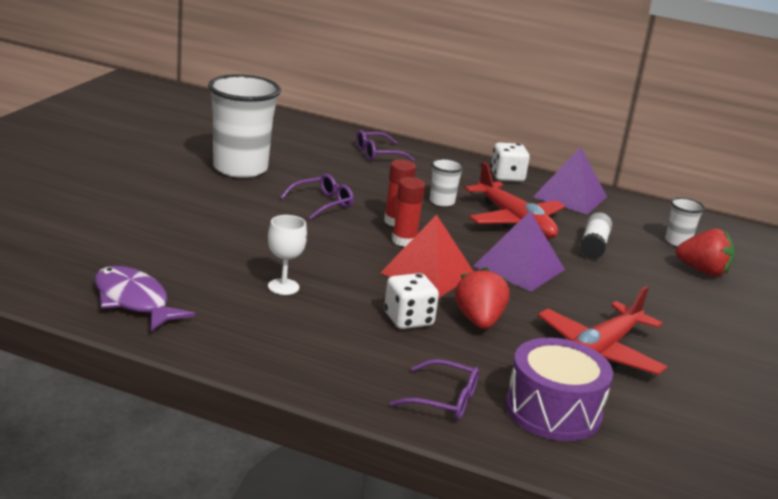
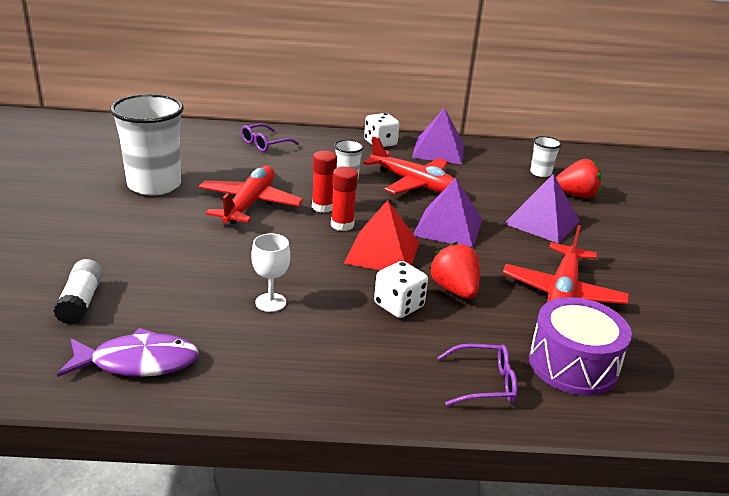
camera: 20 degrees left, 5 degrees up
(134, 301) = (138, 362): purple fish -> purple fish turned 150 degrees clockwise
(322, 203) = (249, 204): purple glasses -> red plane
(593, 246) = (487, 192): white glue stick -> white glue stick (81, 302)
(635, 287) = (542, 222): none -> purple pyramid

